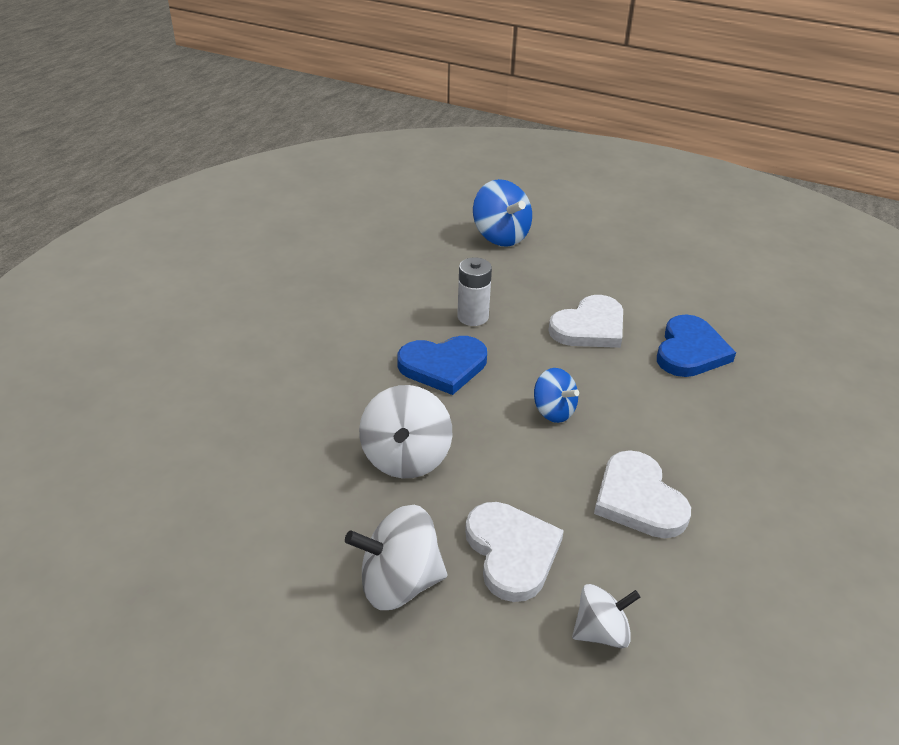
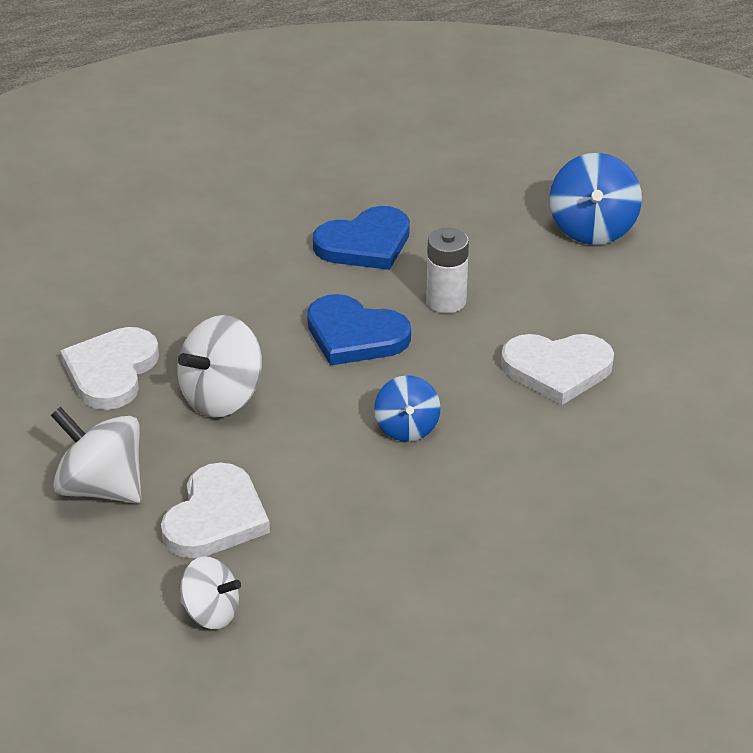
camera: 40 degrees right, 0 degrees up
(638, 499) = (382, 541): white heart -> white heart (111, 371)
(690, 351) = (636, 446): blue heart -> blue heart (365, 244)

